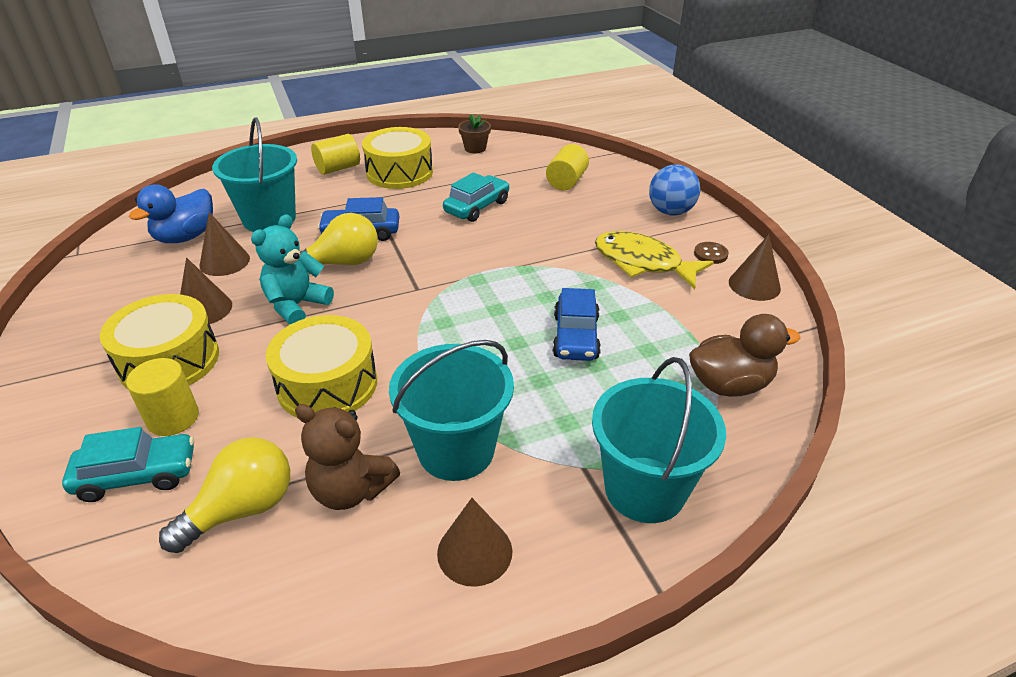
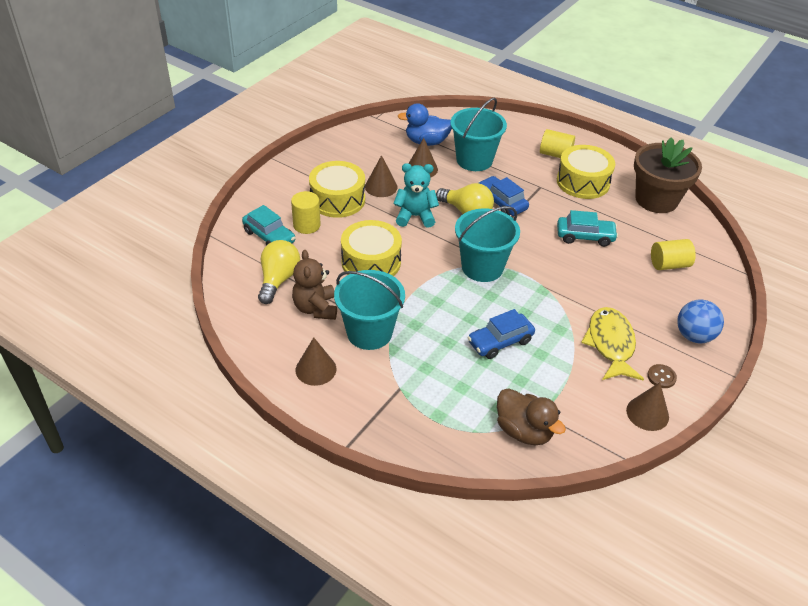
camera: 55 degrees right, 5 degrees up
(242, 509) = (278, 280): yellow light bulb -> yellow light bulb turned 90 degrees counterclockwise
(475, 148) = (656, 199): brown flower pot -> brown flower pot, size x2.28
(645, 489) = (405, 419): turquoise bucket -> turquoise bucket (482, 267)

